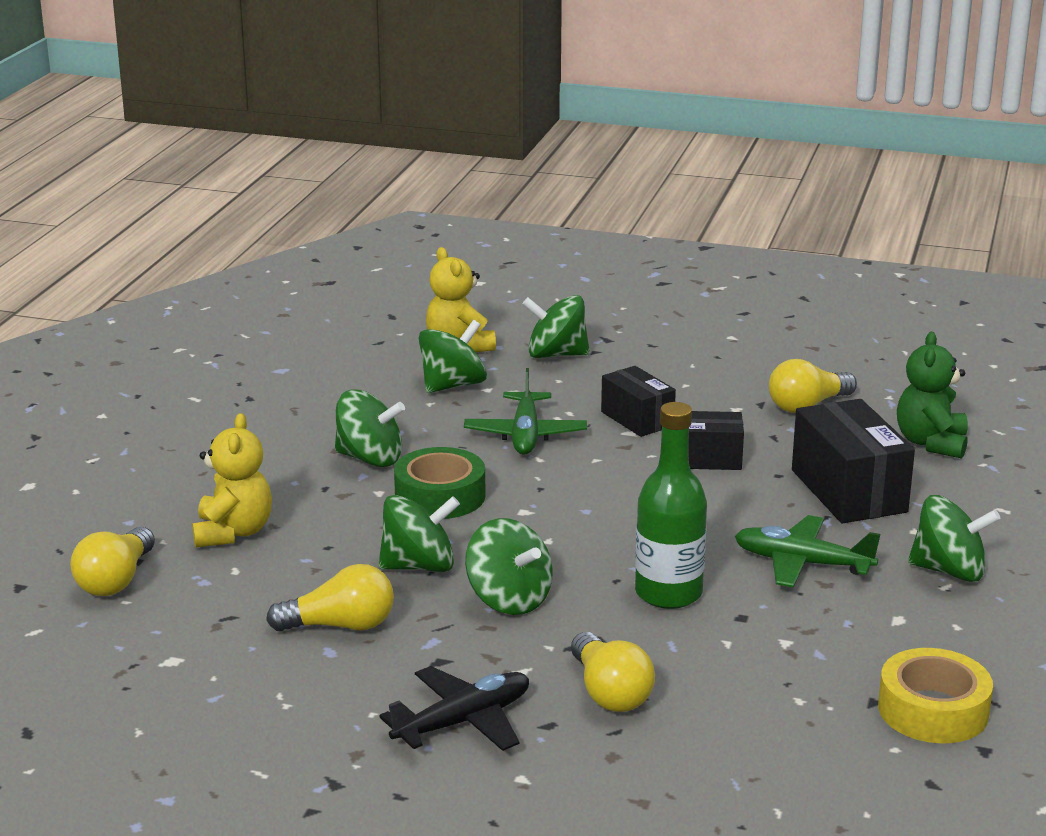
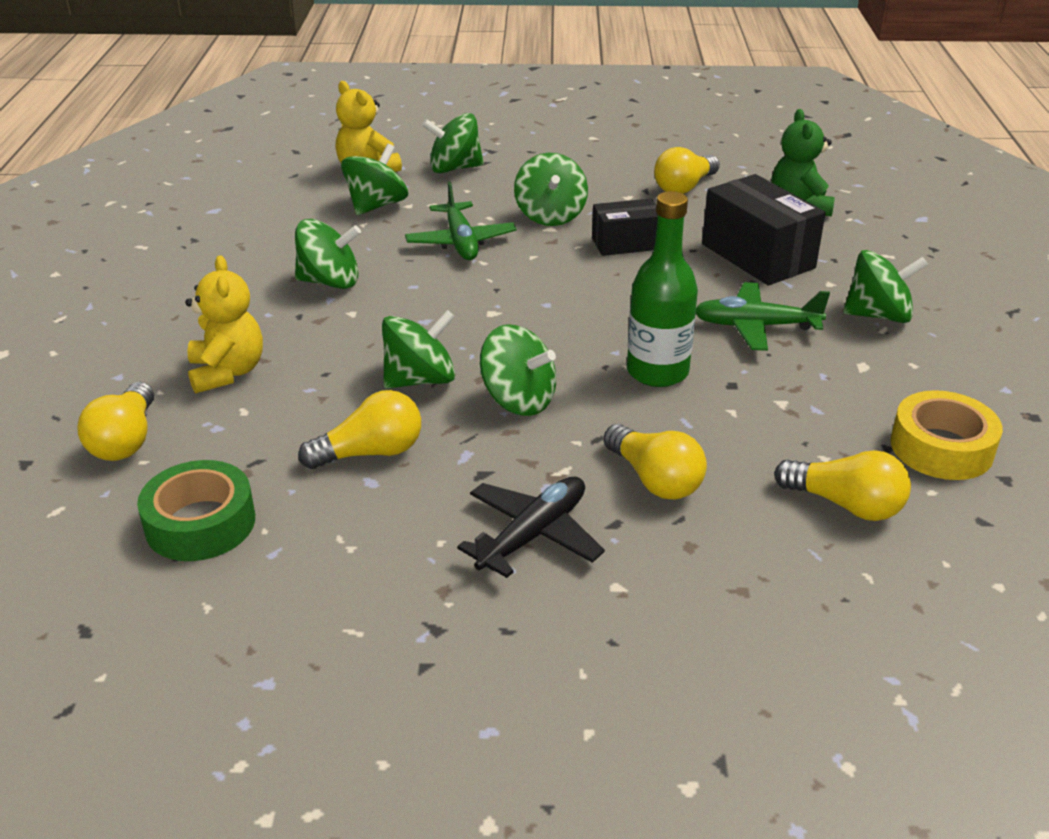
camera: 15 degrees left, 10 degrees up
(440, 496) = (410, 309): green tape -> green tape (200, 523)
(637, 419) = (550, 216): black box -> green spinning top
(794, 746) = (845, 505): none -> yellow light bulb

